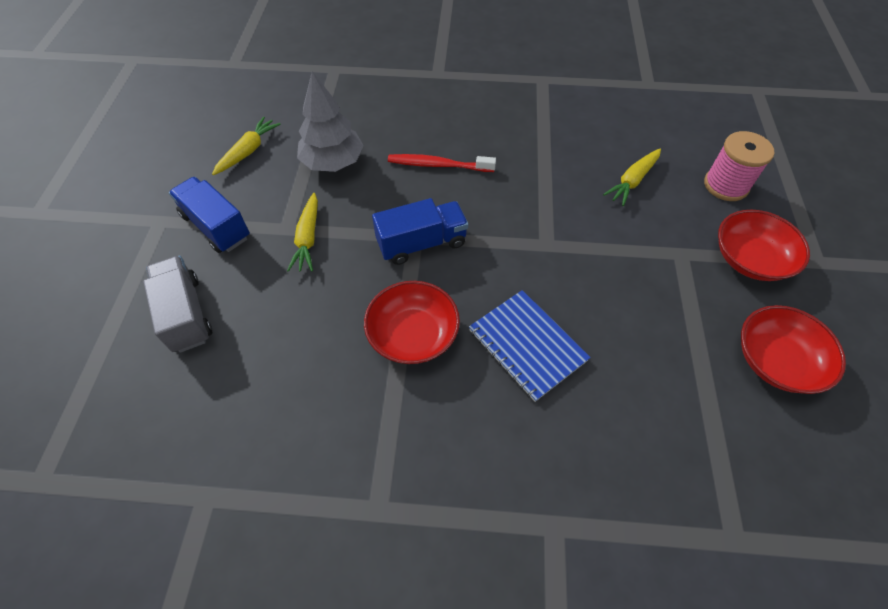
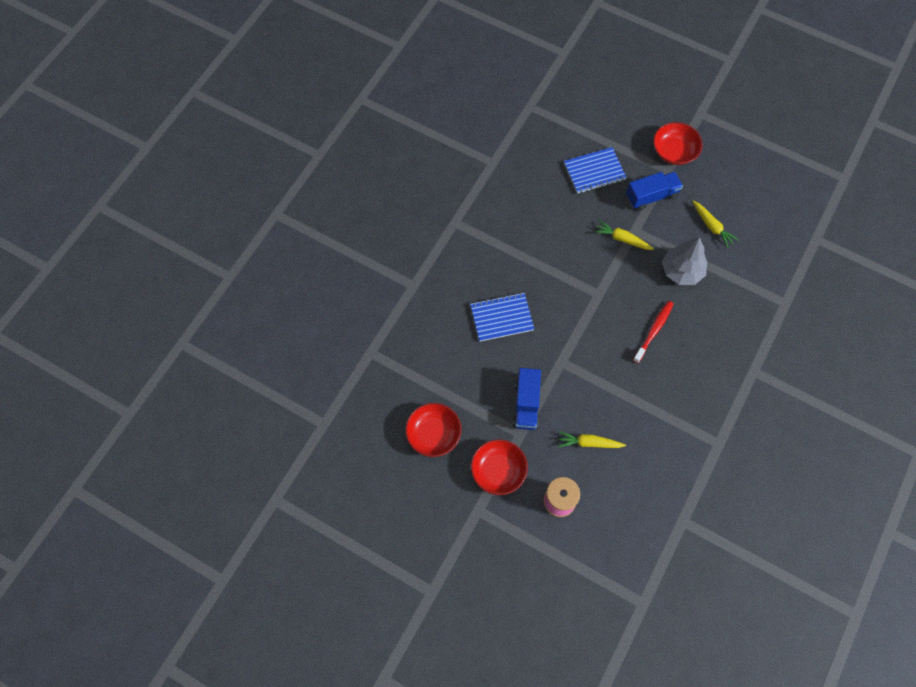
camera: 115 degrees right, 10 degrees up
(186, 314) = (594, 171): grey truck -> blue notebook
(413, 334) = (533, 268): red bowl -> red bowl (674, 151)
(422, 243) = (592, 295): blue truck -> blue truck (526, 404)
(632, 181) = (589, 443): yellow carrot -> yellow carrot turned 60 degrees counterclockwise

